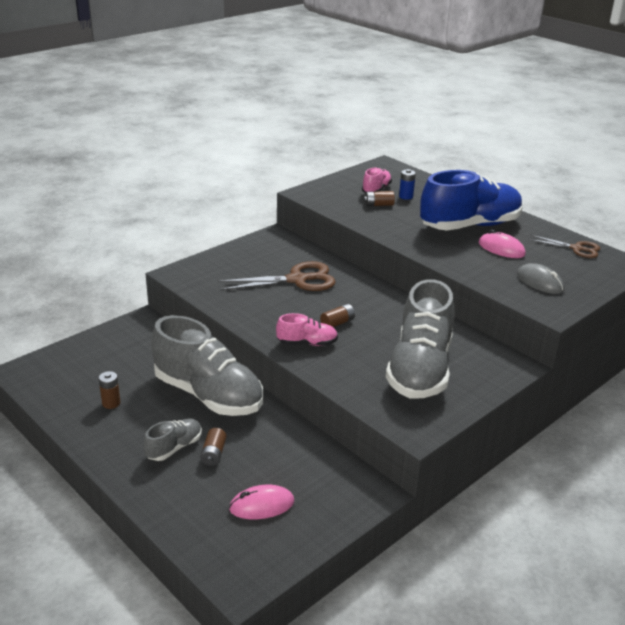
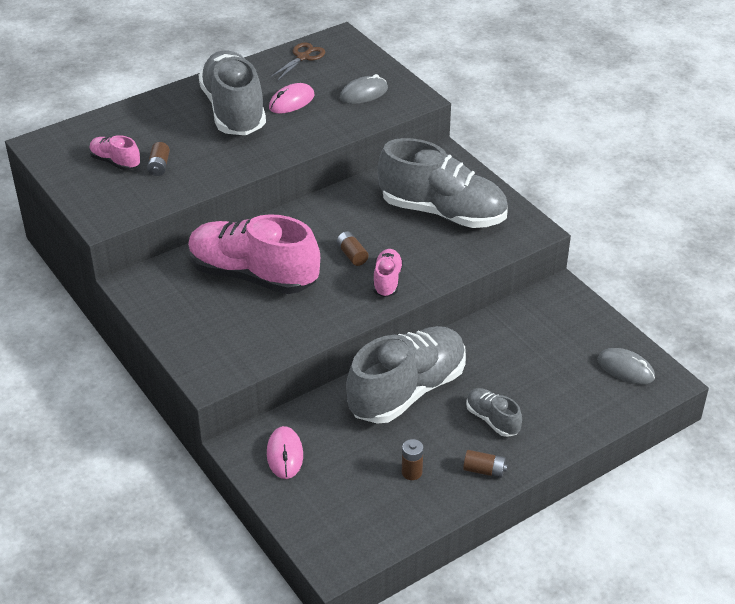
camera: 80 degrees left, 10 degrees up
(213, 454) = (504, 391): brown battery -> brown battery (484, 470)
(256, 546) = (625, 369): none -> grey mouse
(262, 505) = (576, 362): pink mouse -> pink mouse (285, 455)
(297, 280) = (253, 275): brown scissors -> pink shoe
(406, 196) = (143, 142): blue battery -> none
(470, 226) = (234, 111): blue shoe -> grey shoe

